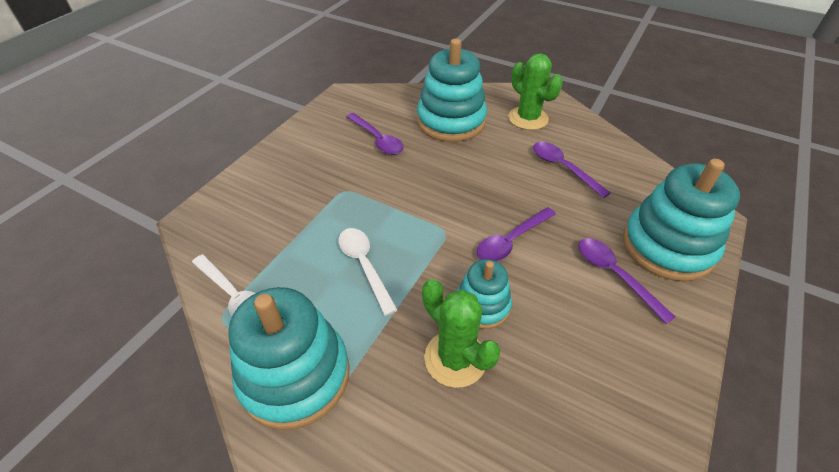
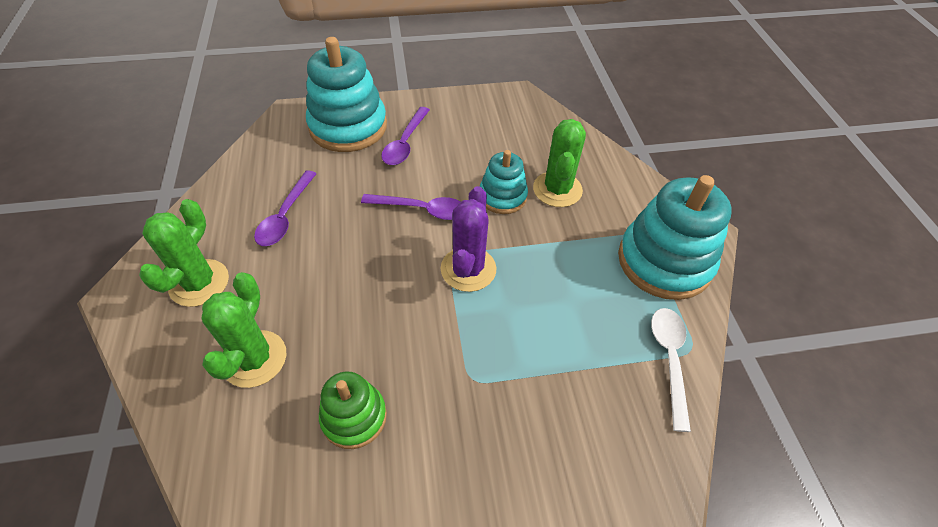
camera: 130 degrees left, 5 degrees up
(364, 265) = (543, 289): white spoon -> none
(377, 140) = (354, 417): purple spoon -> green stacking toy
(425, 234) = (468, 269): none -> purple cactus
(451, 121) = (254, 359): turquoise stacking toy -> green cactus

